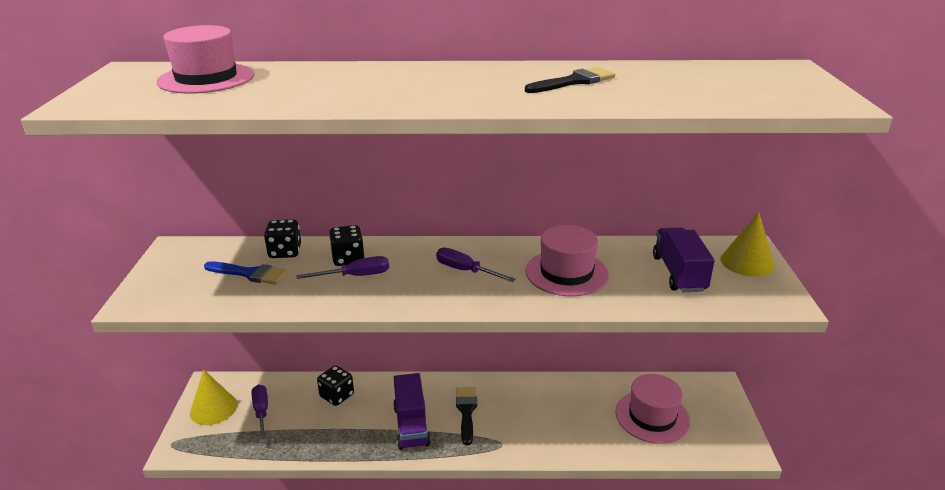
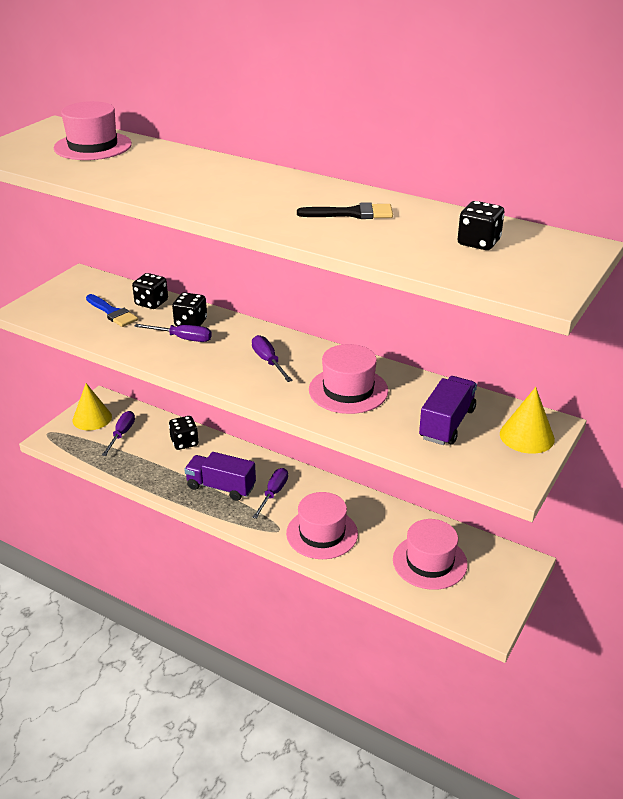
camera: 30 degrees right, 5 degrees up
(411, 425) = (221, 487): purple truck -> purple truck turned 90 degrees clockwise
(466, 411) = (273, 493): black brush -> purple screwdriver
(543, 430) = (322, 533): none -> pink hat
(716, 80) = (478, 243): none -> black dice

